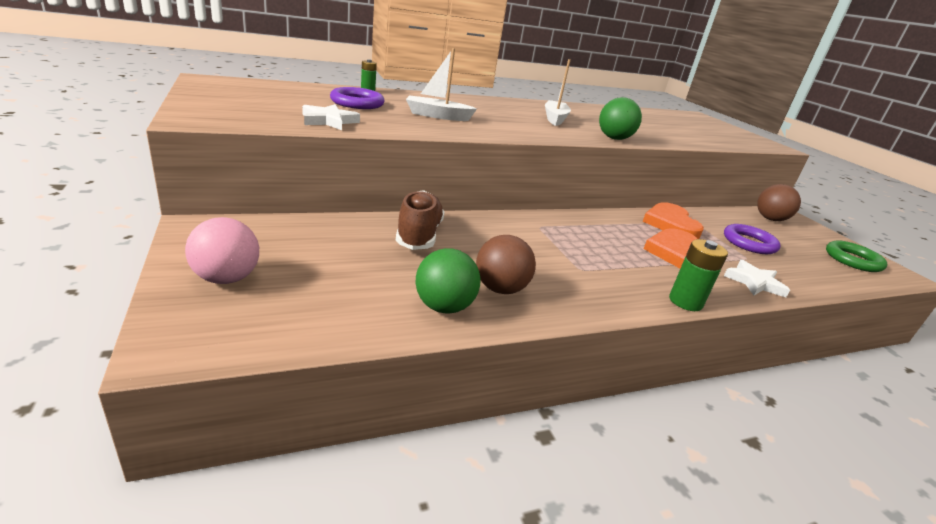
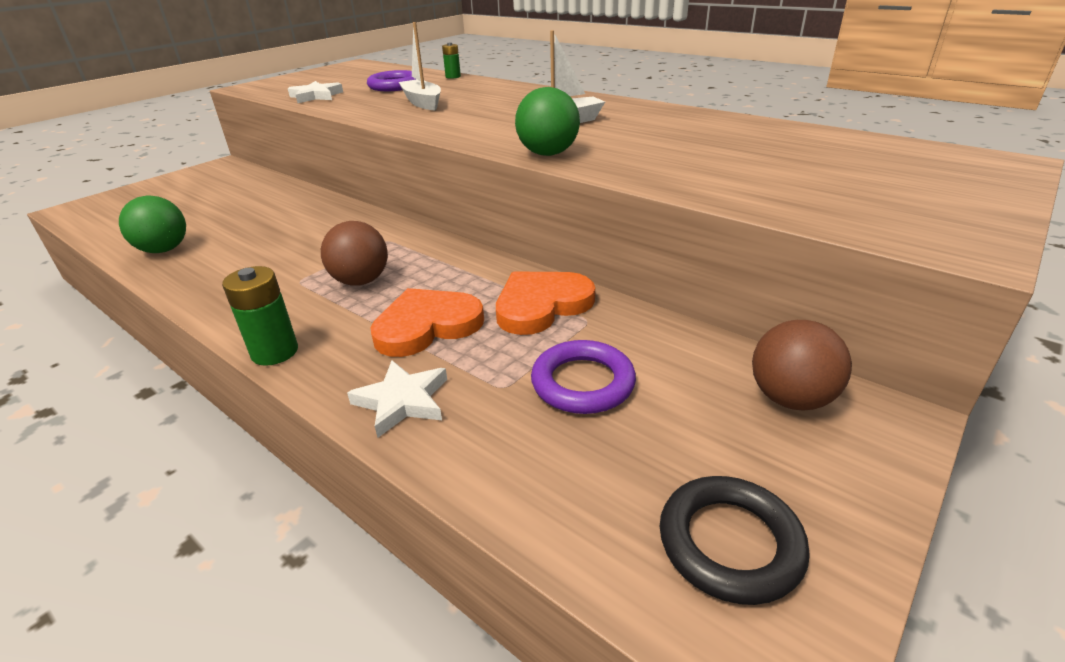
camera: 65 degrees right, 5 degrees up
(226, 278) = (157, 192): pink ball -> none
(419, 235) = (289, 208): brown shoe -> none
(500, 289) = (214, 259): brown ball -> brown ball (361, 281)
(853, 260) = (730, 543): green ring -> black ring

